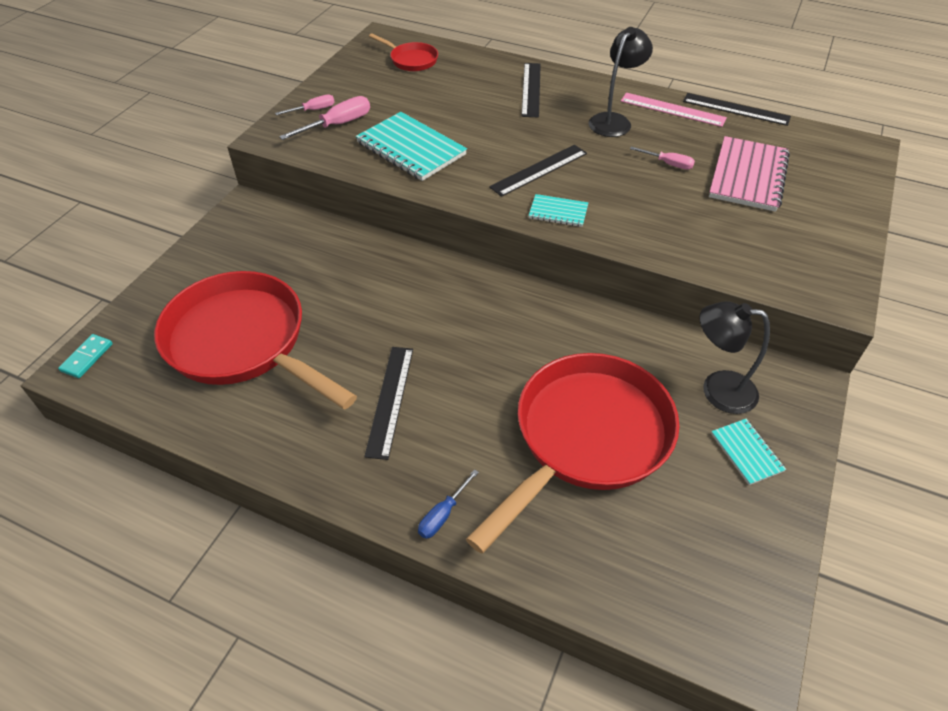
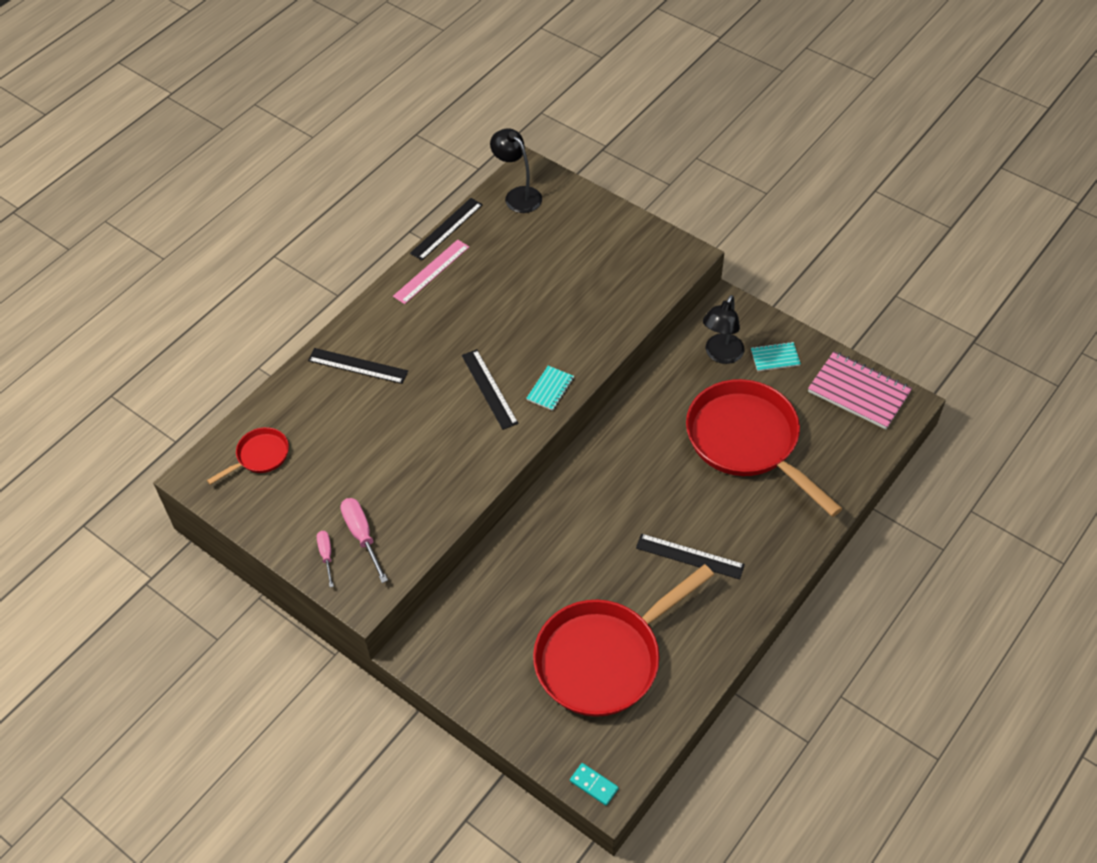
camera: 75 degrees left, 5 degrees up
(411, 149) = (425, 479): turquoise notebook -> none
(443, 514) = (794, 537): blue screwdriver -> none
(614, 121) = (433, 317): black lamp -> black lamp (518, 195)
(668, 164) = (509, 299): pink screwdriver -> none
(748, 176) = (541, 254): pink notebook -> pink notebook (859, 392)

